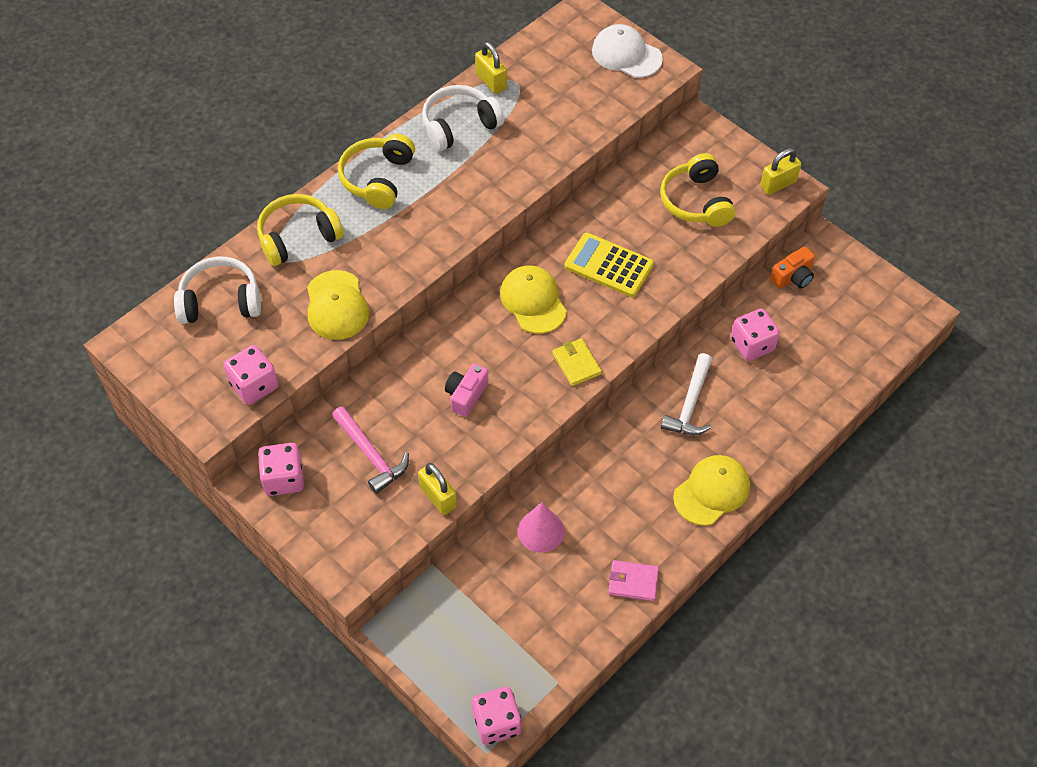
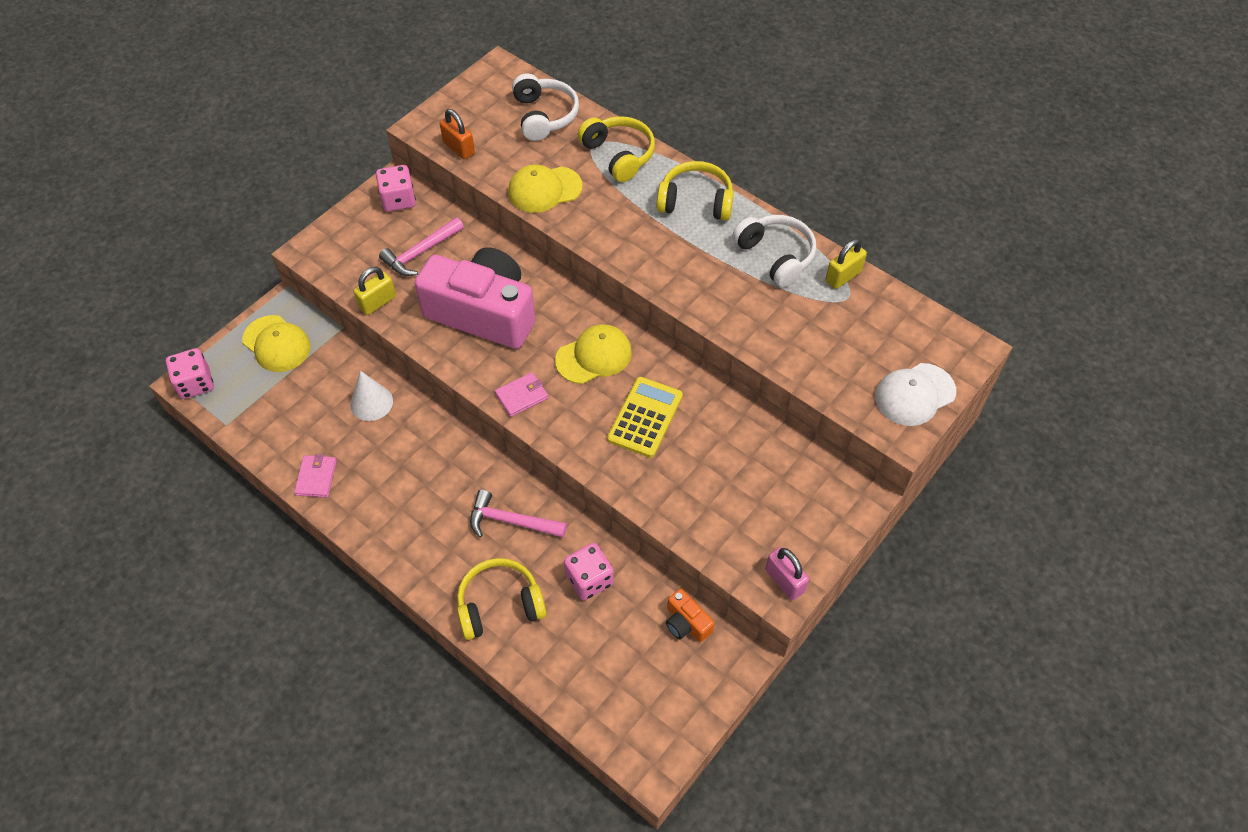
camera: 85 degrees right, 0 degrees up
(254, 385) = (459, 148): pink dice -> orange padlock
(466, 395) = (483, 313): pink camera -> pink camera, size x2.47
(541, 531) = (371, 403): pink cone -> white cone
(576, 364) = (522, 396): yellow wallet -> pink wallet
(626, 55) = (914, 394): white cap -> white cap turned 150 degrees counterclockwise
(690, 404) = (511, 521): white hammer -> pink hammer
(696, 201) = (744, 496): yellow headphones -> yellow headphones (499, 605)
(712, 491) = (410, 542): yellow cap -> yellow cap (277, 344)
(778, 184) = (784, 581): yellow padlock -> pink padlock

